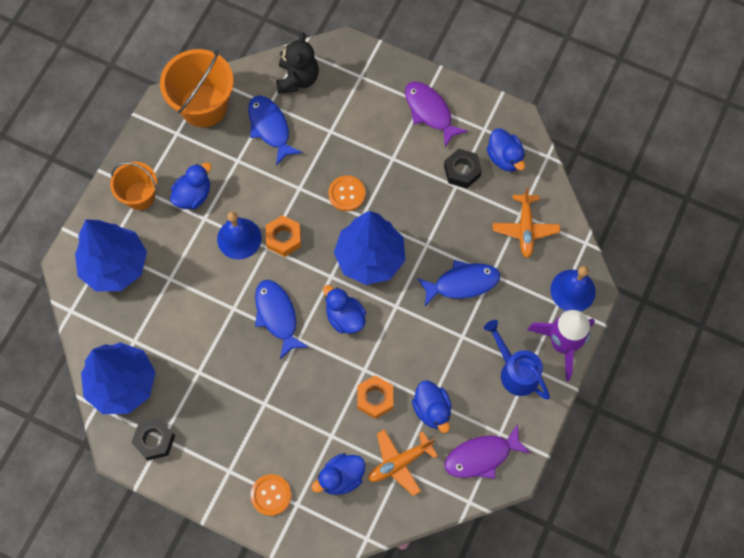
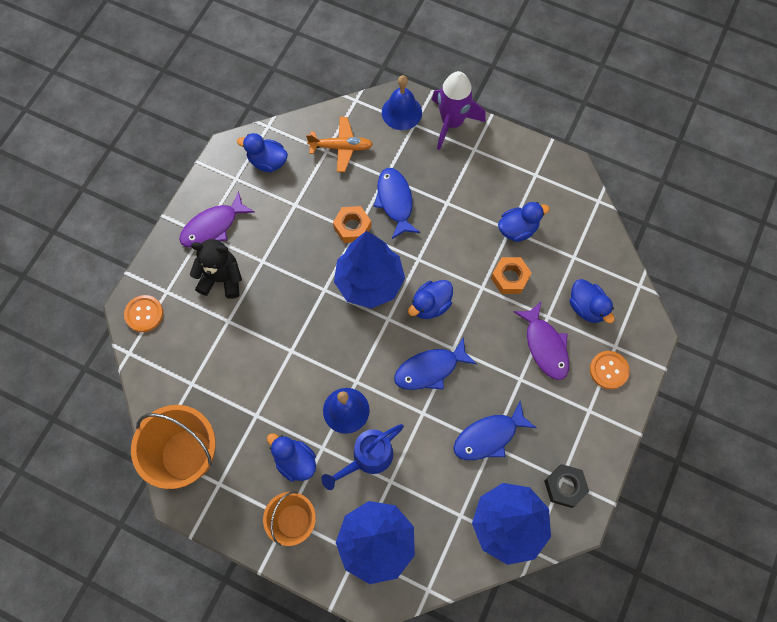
camera: 90 degrees left, 0 degrees up
(270, 128) = (219, 382): blue fish -> blue fish (488, 436)
(284, 238) = (347, 365): orange nut -> orange nut (352, 227)
(297, 79) = (163, 355): black teddy bear -> black teddy bear (222, 279)
(347, 194) = (299, 304): orange button -> orange button (144, 314)
(399, 463) = (568, 257): orange plane -> none
(462, 171) = (280, 199): black nut -> none
(481, 456) = (557, 190): purple fish -> purple fish (545, 346)
(504, 158) = (267, 162): blue duck -> blue duck turned 135 degrees counterclockwise
(515, 371) = (478, 160): blue watering can -> blue watering can (367, 458)

